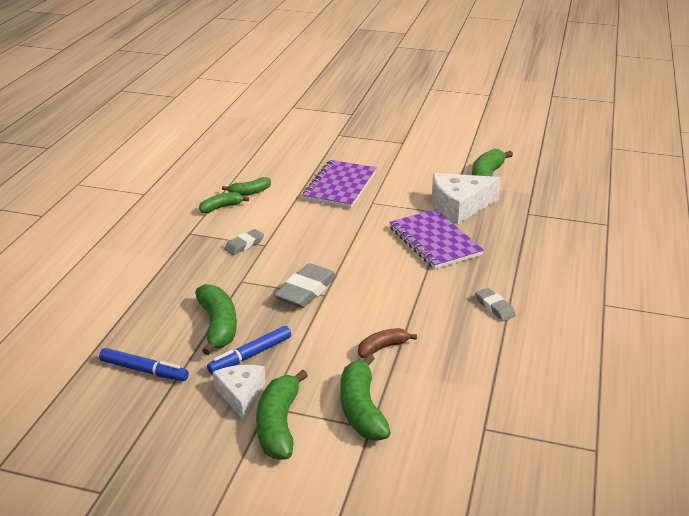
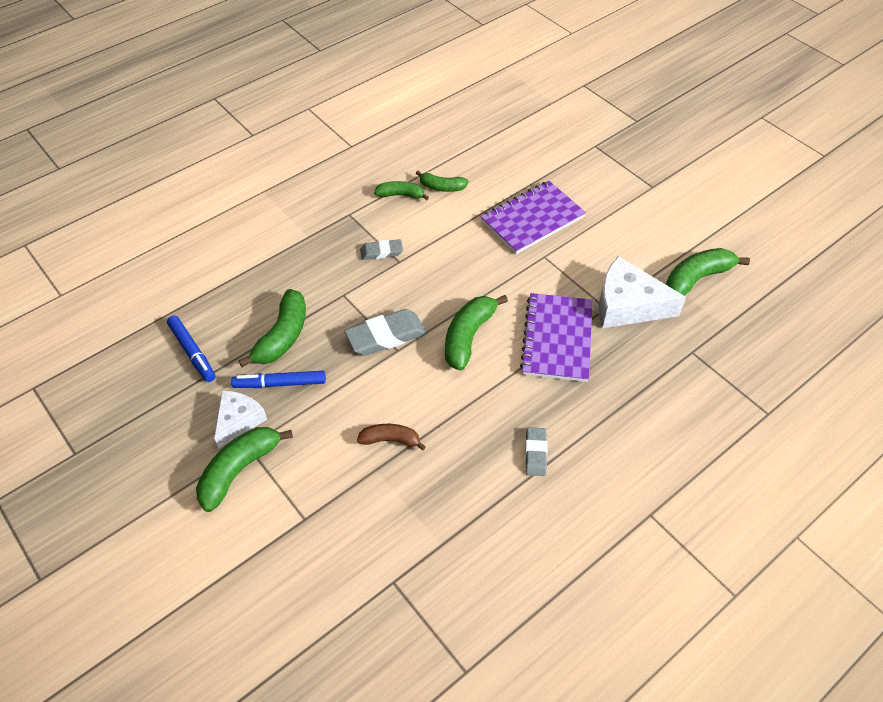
camera: 35 degrees right, 20 degrees up
(361, 409) = (314, 495): green banana -> green banana (468, 336)

